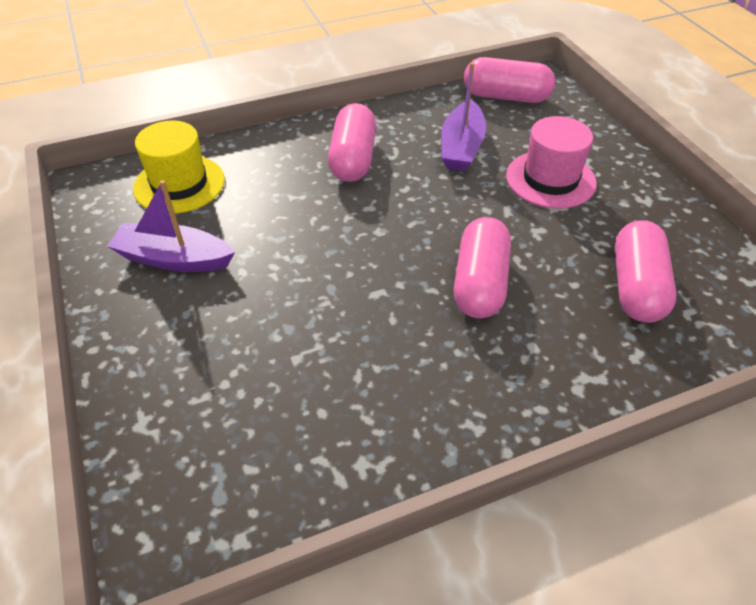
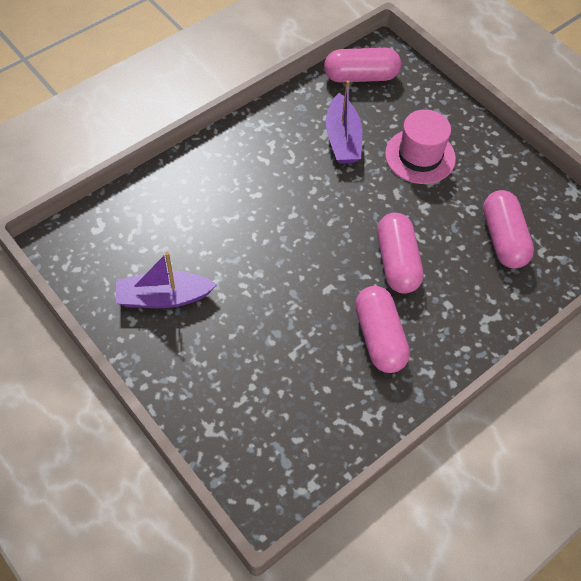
camera: 20 degrees left, 10 degrees up
(179, 184) = (131, 227): yellow hat -> none
(353, 159) = (261, 170): pink capsule -> pink capsule (379, 338)

